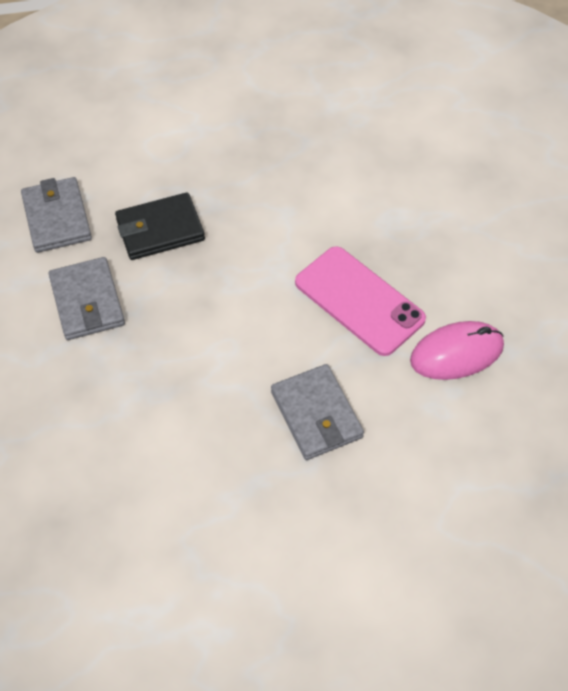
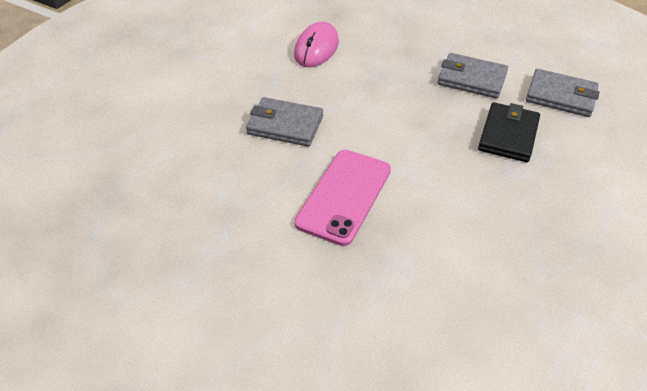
camera: 130 degrees right, 10 degrees down
(359, 301) = (344, 196): pink phone -> pink phone turned 60 degrees counterclockwise
(456, 353) = (245, 218): pink mouse -> pink mouse (316, 48)

